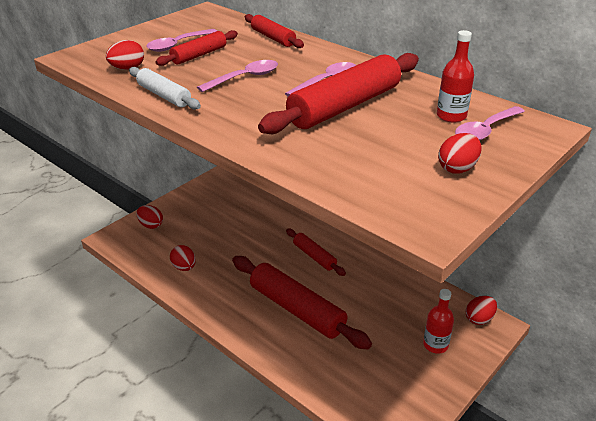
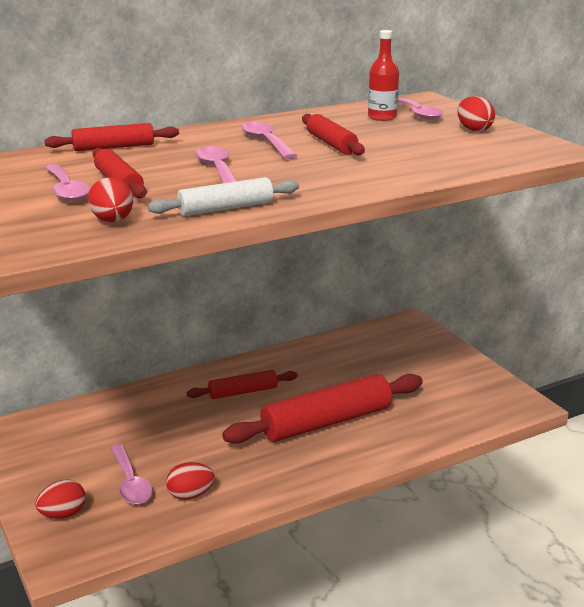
camera: 70 degrees left, 10 degrees down
(188, 240) = (130, 483): none -> pink spoon
(344, 106) = (331, 144): red rolling pin -> red rolling pin, size x0.54
(435, 345) = (419, 356): red bottle -> none
(479, 319) = (397, 326): red egg -> none

